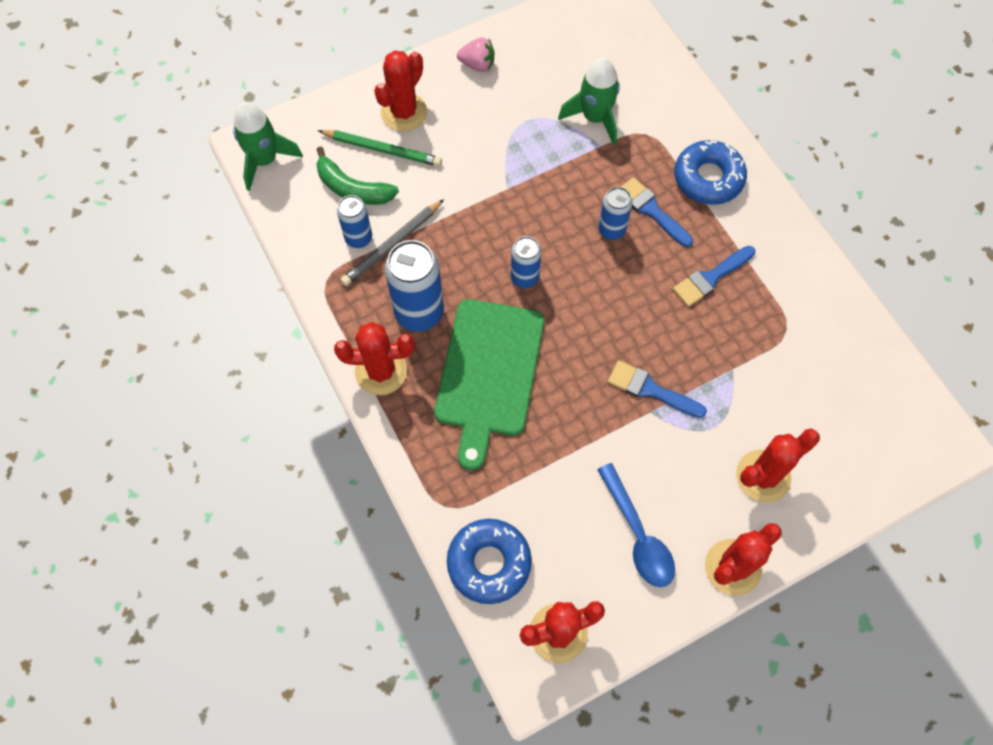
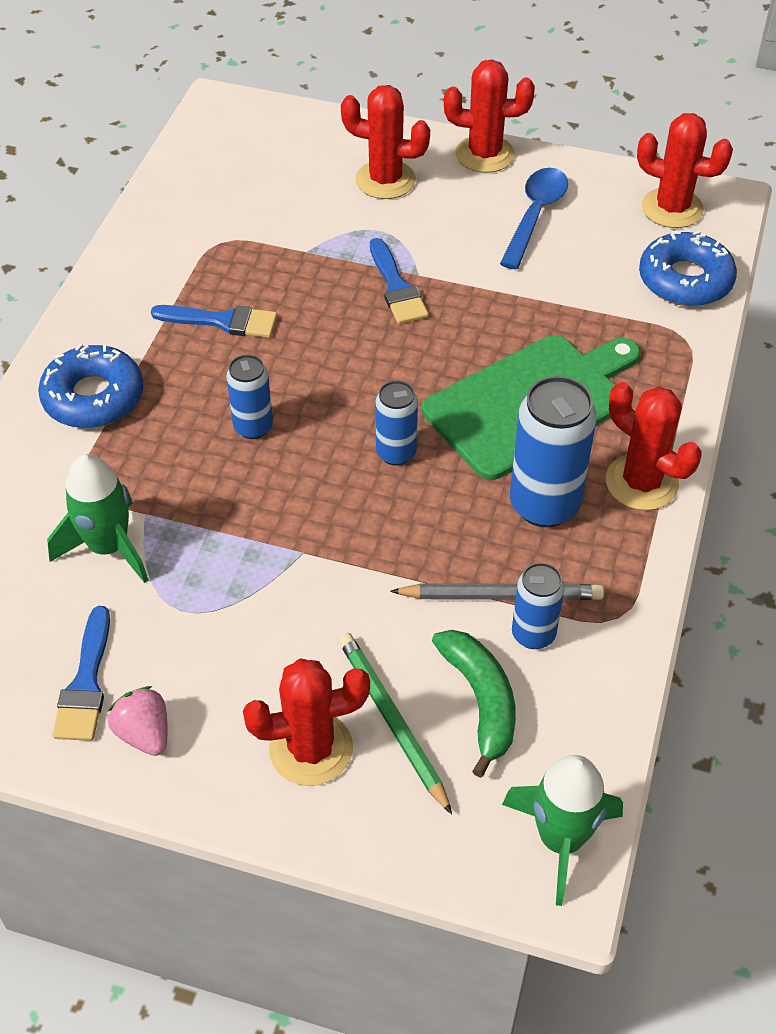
camera: 135 degrees left, 15 degrees down
(651, 210) = (189, 413): blue brush -> blue brush (86, 683)

